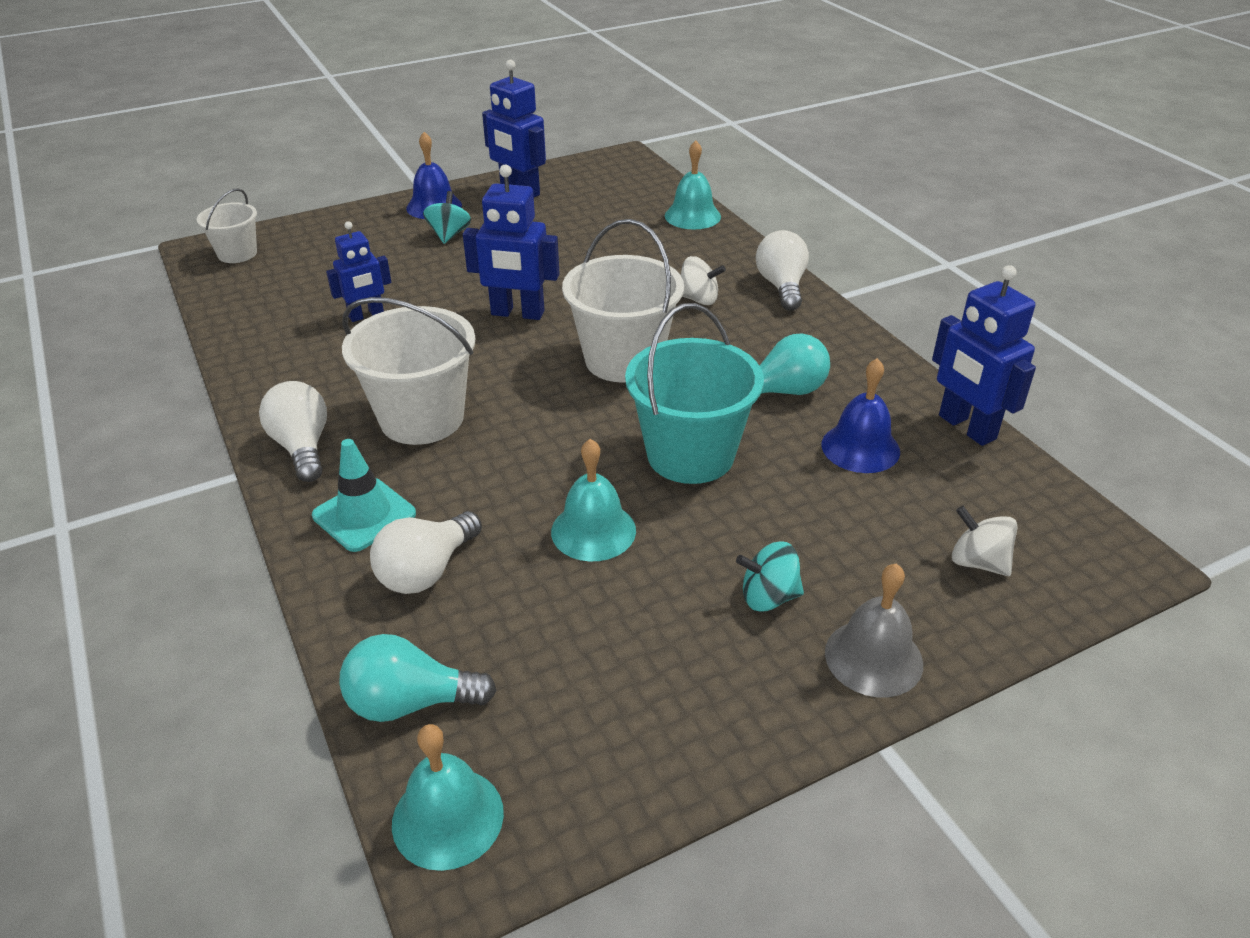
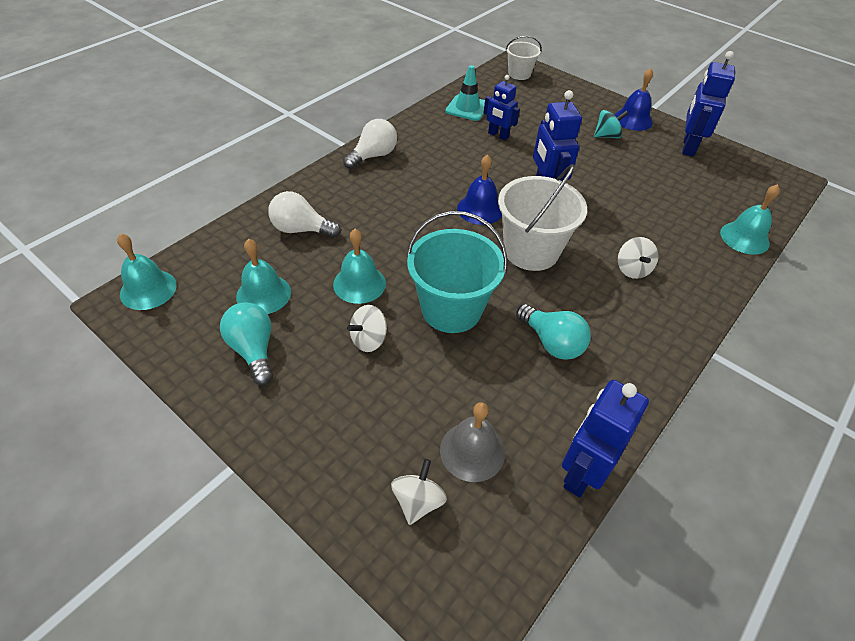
camera: 65 degrees right, 10 degrees up
(364, 515) = (333, 194): turquoise traffic cone -> turquoise traffic cone (467, 108)
(410, 702) = (213, 254): turquoise light bulb -> turquoise light bulb (253, 350)
(422, 418) = (420, 187): white bucket -> none
(554, 647) = (263, 294): none -> turquoise bell
(709, 546) = (369, 340): none -> white spinning top
(768, 597) = (335, 380): turquoise spinning top -> none
(781, 286) = (691, 312): white light bulb -> none
(860, 447) = (513, 402): blue bell -> blue bell (480, 209)
(873, 657) = (300, 448): grey bell -> grey bell (472, 451)

